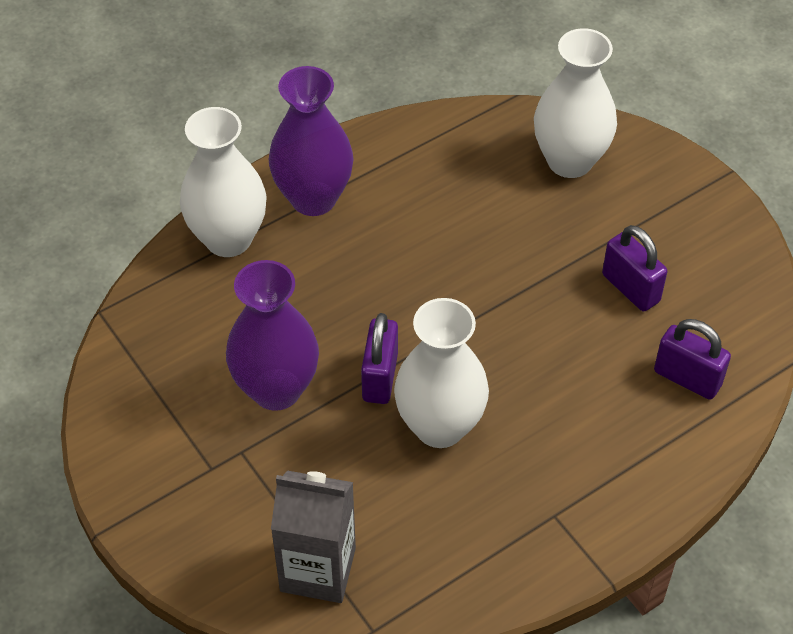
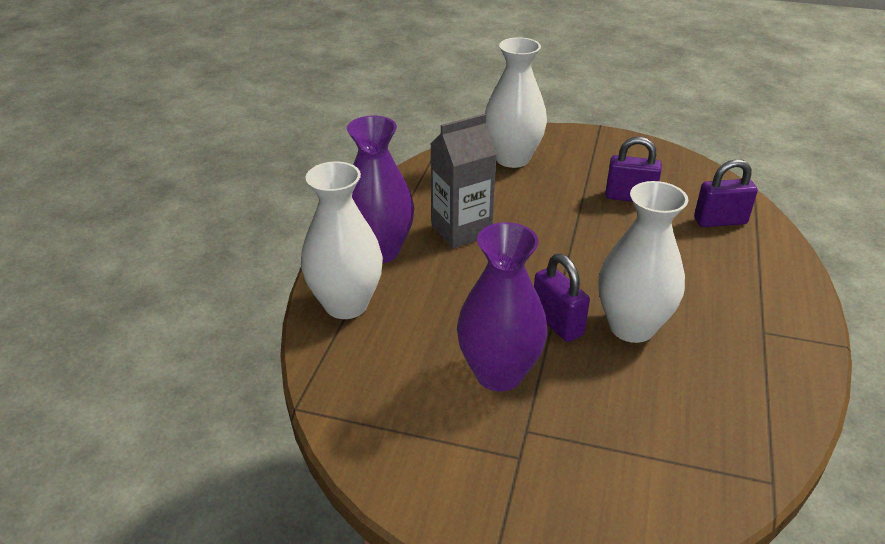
camera: 40 degrees left, 15 degrees down
(318, 569) = (683, 470): grey carton -> grey carton (461, 230)

